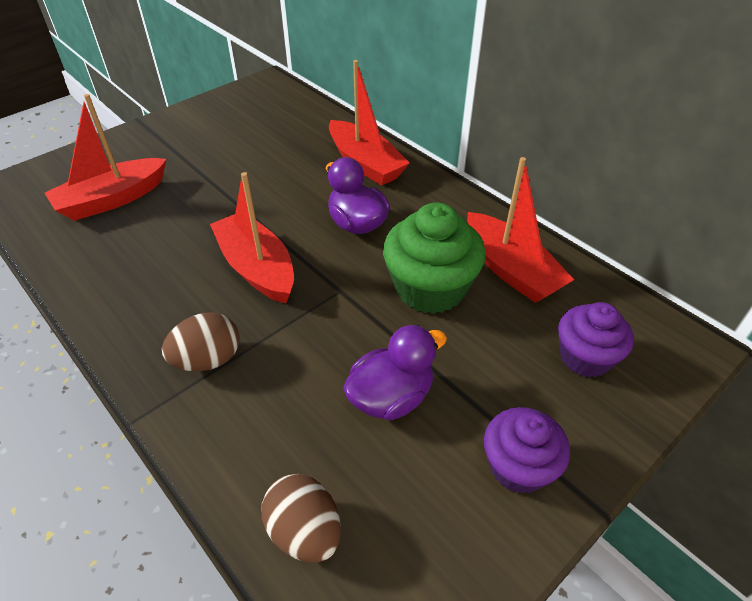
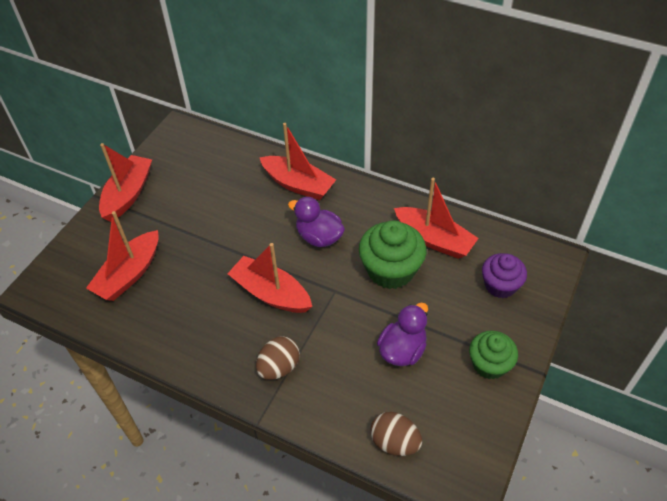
camera: 20 degrees left, 5 degrees up
(171, 126) = (128, 194): none -> red boat
(518, 466) = (489, 364): purple cupcake -> green cupcake

